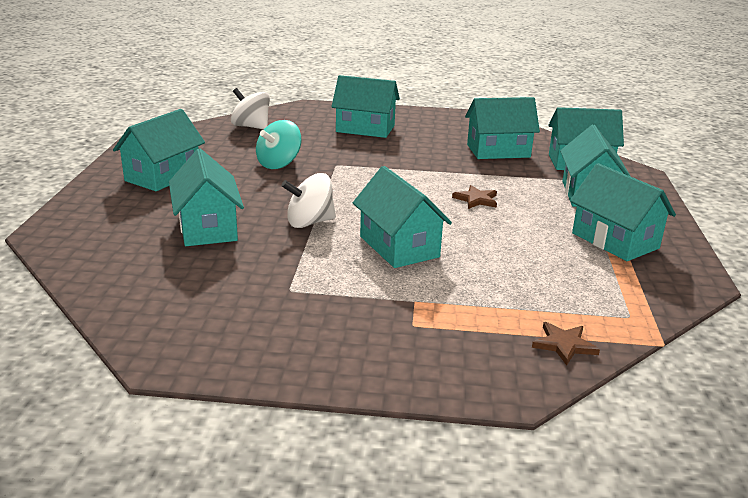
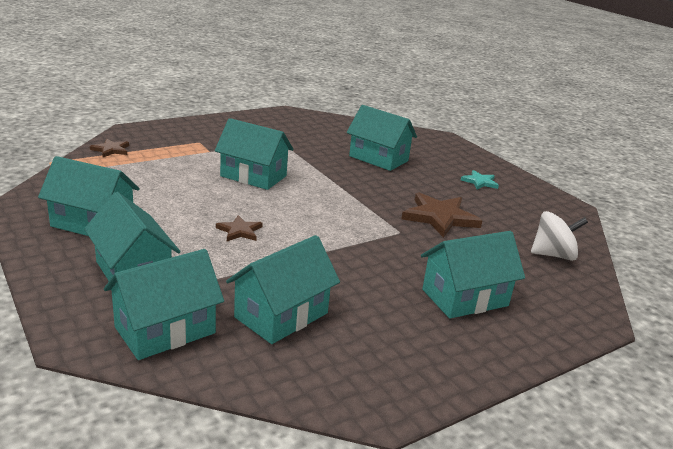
camera: 140 degrees right, 0 degrees up
(163, 176) = (480, 182): turquoise house -> turquoise star
(279, 164) = (439, 217): turquoise spinning top -> brown star
(310, 222) = (330, 177): white spinning top -> none

